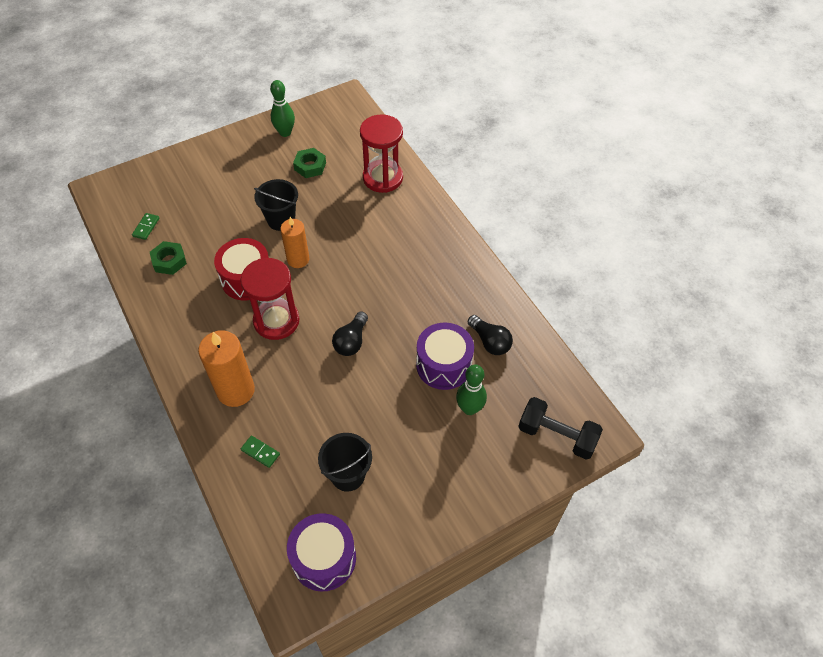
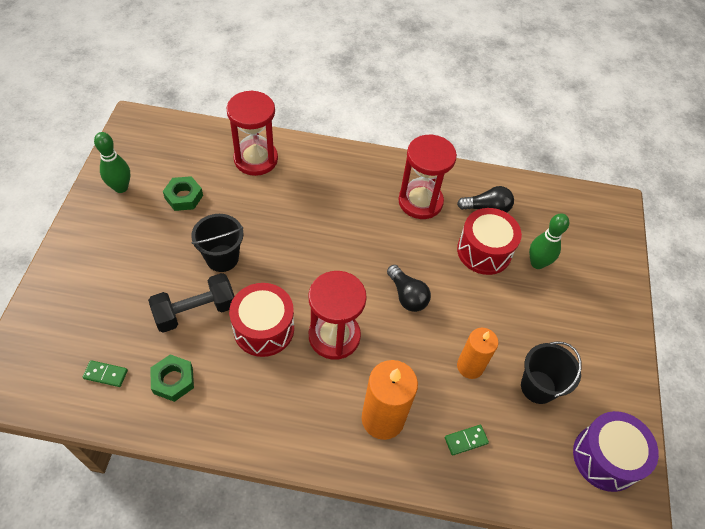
camera: 55 degrees left, 0 degrees up
(146, 227) = (106, 374): green domino -> green domino turned 45 degrees counterclockwise
(298, 259) = (281, 275): orange candle -> orange candle (470, 366)
(443, 365) = (484, 251): purple drum -> red drum
(449, 295) = (420, 201): none -> red hourglass
(557, 435) = (600, 229): black dumbbell -> black dumbbell (195, 311)

